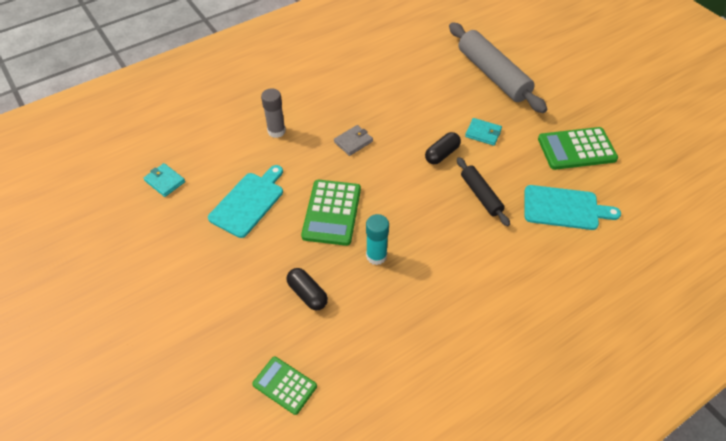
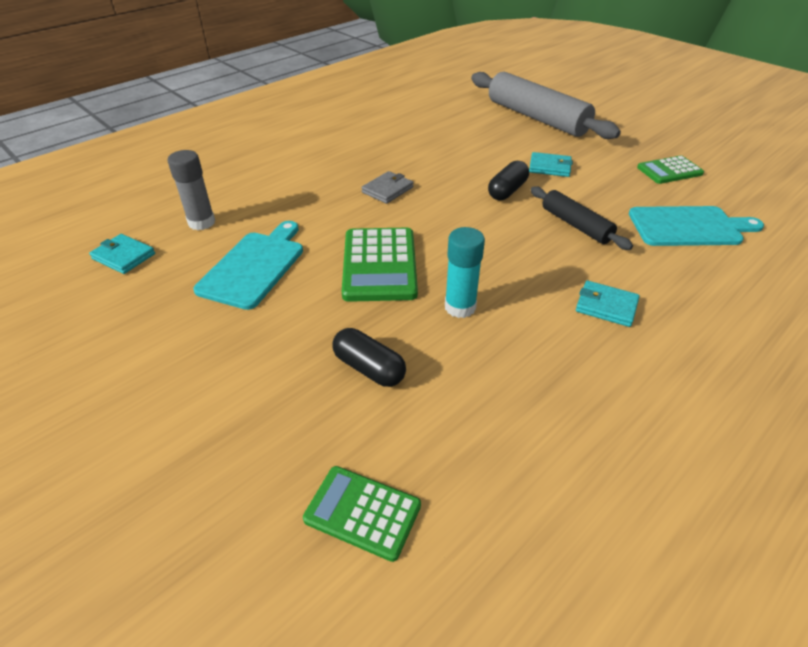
camera: 10 degrees left, 10 degrees down
(276, 131) = (281, 189): grey glue stick -> grey glue stick (201, 222)
(474, 269) = (606, 306): none -> turquoise wallet
(576, 149) = (669, 171): green calculator -> green calculator, size x0.63

